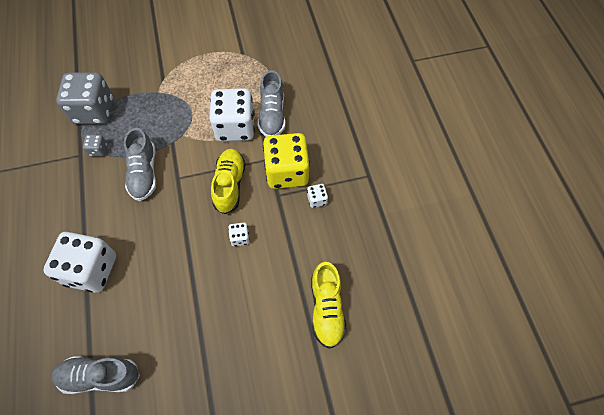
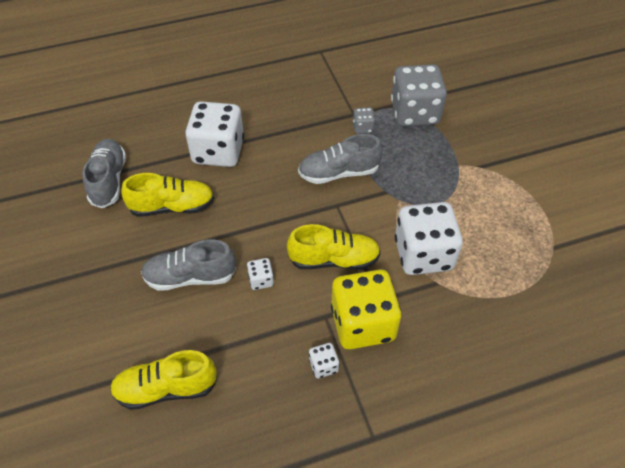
camera: 85 degrees right, 10 degrees down
(149, 311) = (172, 207): none -> yellow shoe
(272, 115) = (454, 296): grey shoe -> grey shoe (190, 277)

